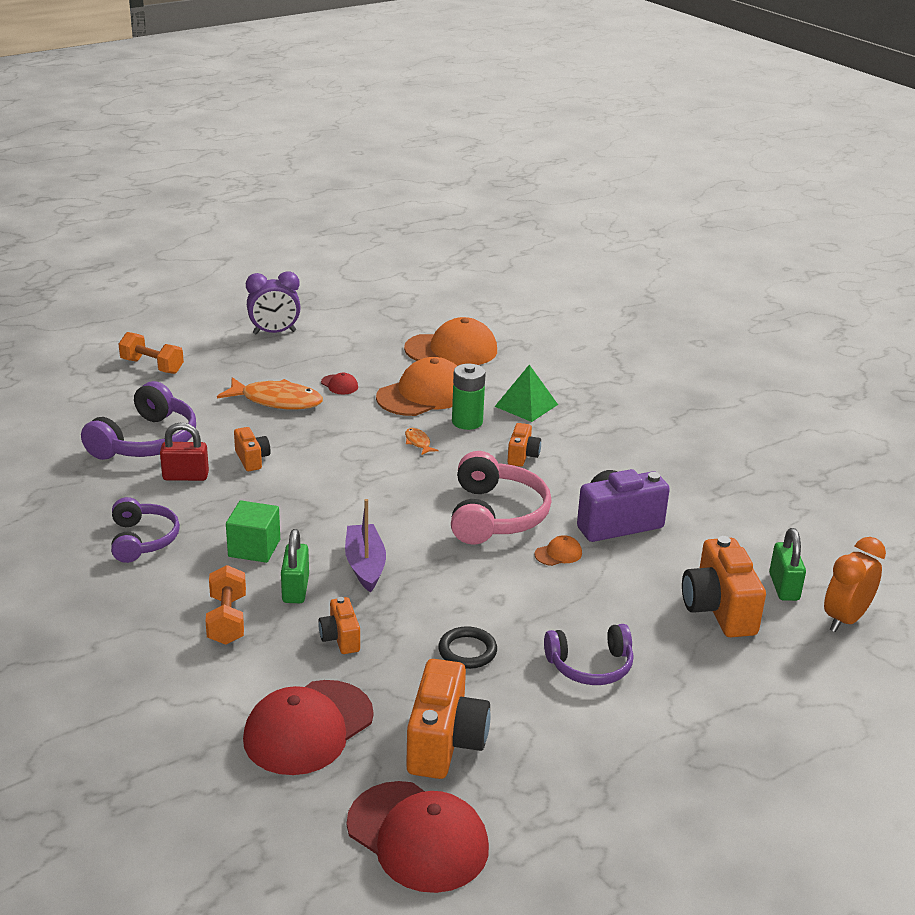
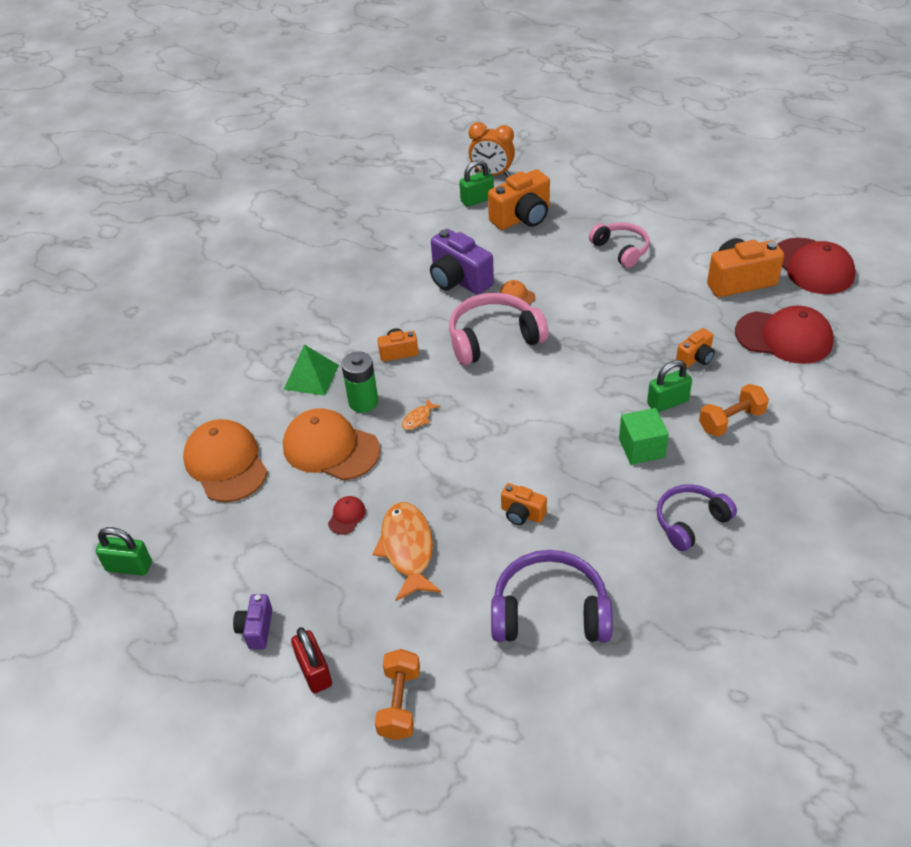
camera: 110 degrees left, 15 degrees up
(185, 476) = (583, 546): red padlock -> red padlock (314, 671)
(252, 459) = (522, 514): orange camera -> orange camera turned 105 degrees counterclockwise
(274, 332) = (256, 629): purple clock -> purple camera
(365, 565) = (609, 380): purple boat -> none
(383, 301) = (129, 566): none -> green padlock
(418, 837) = (812, 266): red cap -> red cap turned 135 degrees clockwise
(467, 651) = (654, 300): black ring -> none
(590, 666) = (621, 250): purple headphones -> pink headphones

